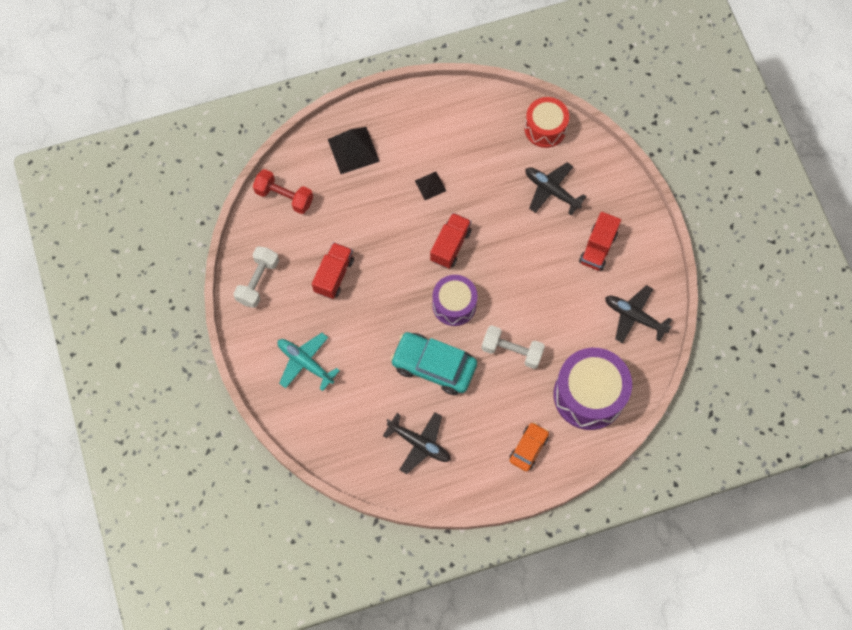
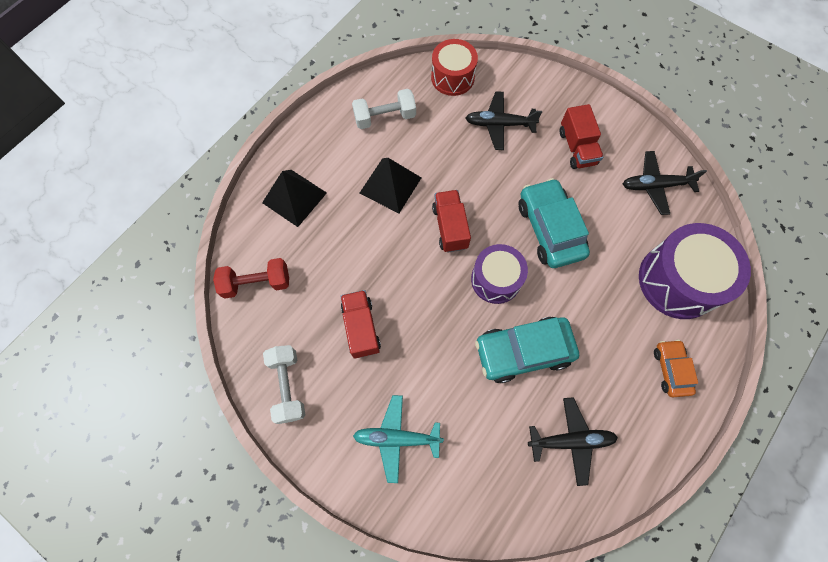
camera: 35 degrees left, 0 degrees up
(430, 185) = (390, 185): black pyramid -> black pyramid, size x1.73
(512, 351) = (581, 287): white dumbbell -> white dumbbell (385, 117)
(524, 295) = (549, 229): none -> turquoise car

